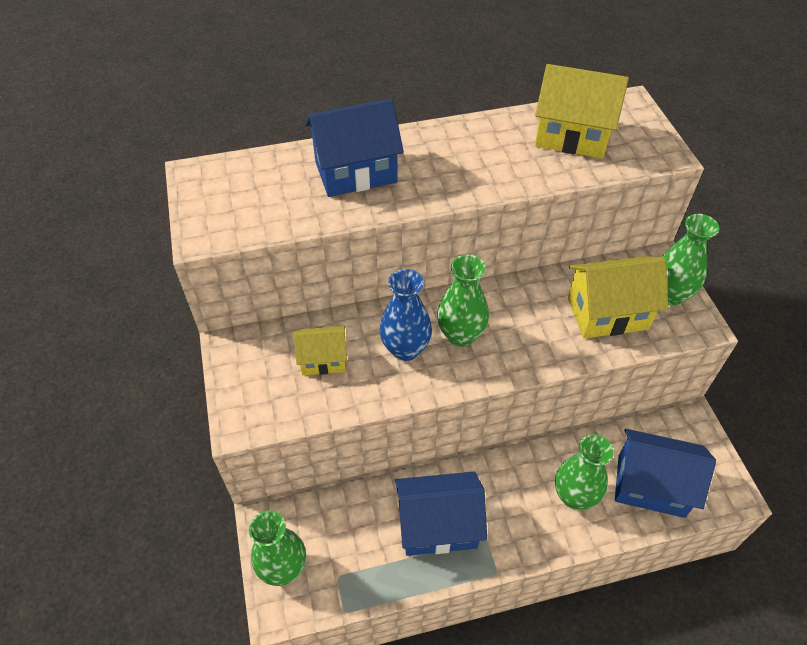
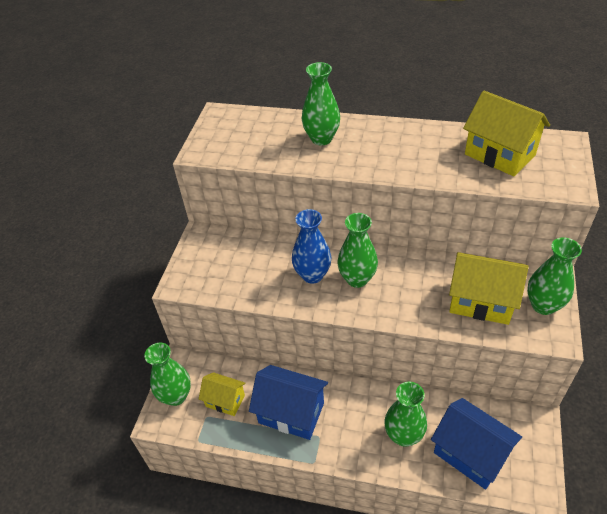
camera: 30 degrees right, 5 degrees down
(323, 360) = (253, 263): yellow house -> yellow house (225, 400)
(355, 172) = (321, 138): blue house -> green vase

